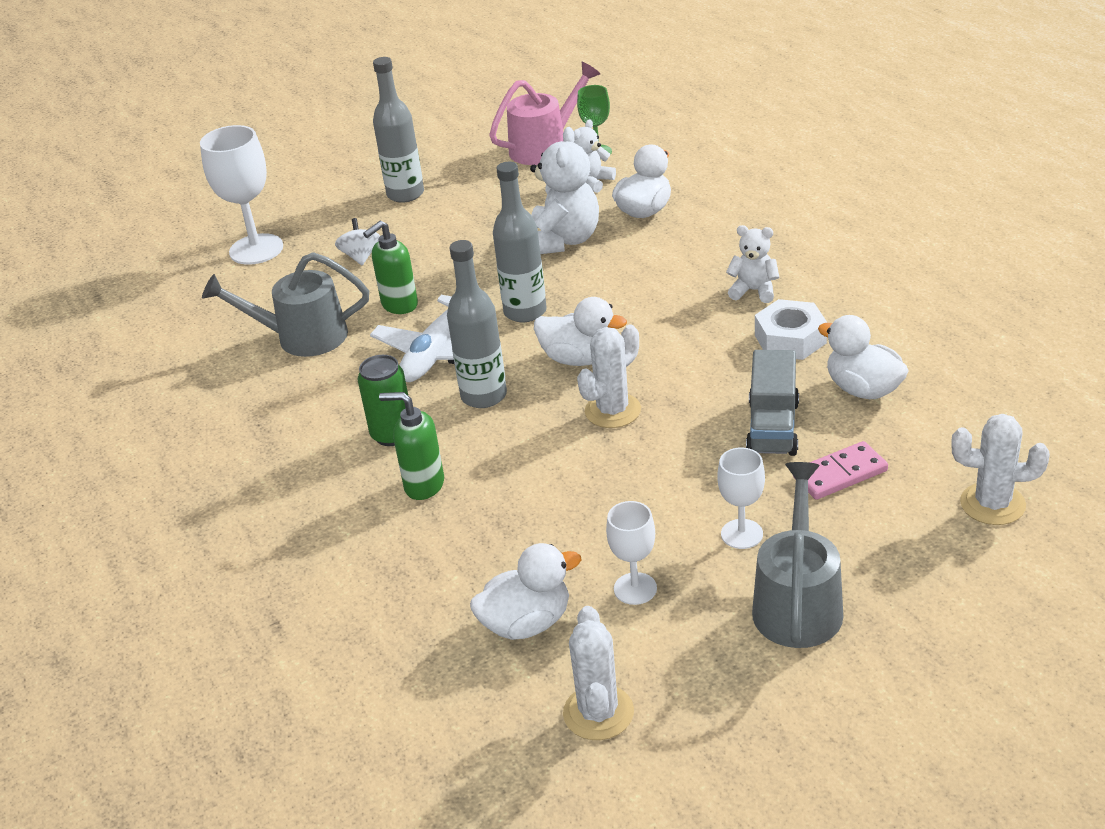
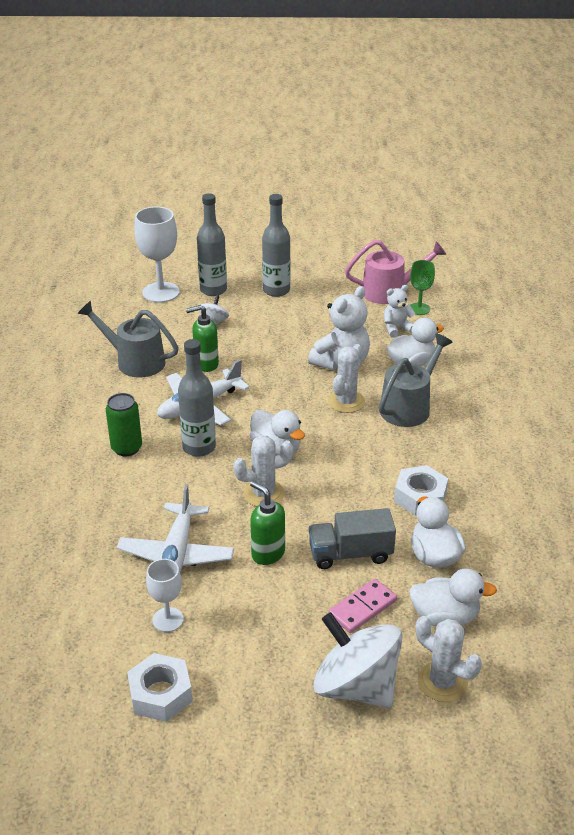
camera: 25 degrees right, 0 degrees up
(423, 485) = (114, 489): green soap dispenser -> green soap dispenser (267, 553)
(525, 312) = (274, 402): grey bottle -> grey bottle (213, 290)
(527, 623) = (88, 608): white duck -> white duck (445, 617)
(575, 519) = (176, 555): none -> white plane
(598, 713) = (74, 688): white cactus -> white cactus (346, 402)
(706, 667) = (160, 694): none -> white nut
(741, 534) = (263, 617): white goblet -> none
(754, 291) = (428, 451): white teddy bear -> none
(772, 427) = (350, 554): grey truck -> grey truck turned 45 degrees clockwise
(797, 602) = (253, 682): grey watering can -> grey watering can (409, 406)
(839, 474) = (362, 608): pink domino -> pink domino turned 45 degrees counterclockwise
(910, 552) = (356, 686): none -> white spinning top

